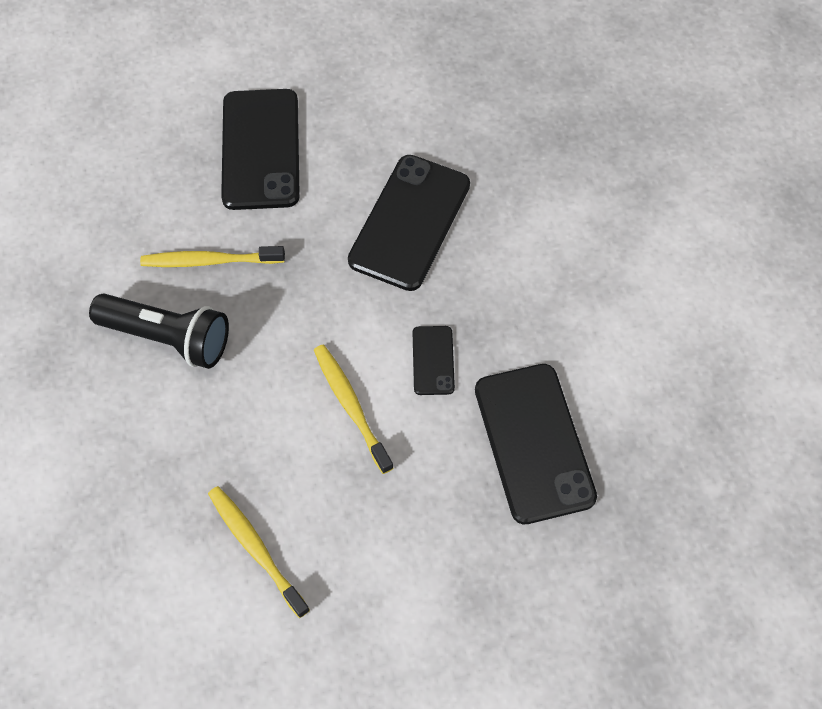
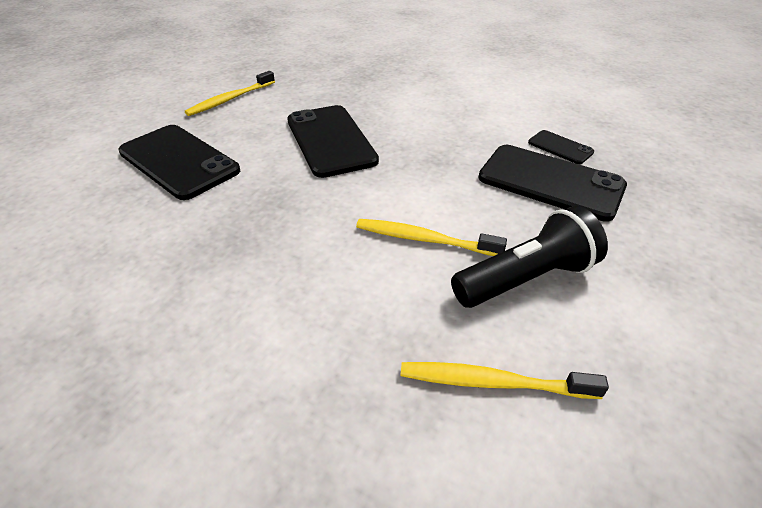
camera: 45 degrees left, 20 degrees down
(168, 338) = (222, 299): black flashlight -> black flashlight (525, 278)
(209, 261) = (205, 233): yellow toothbrush -> yellow toothbrush (230, 99)
(433, 360) = (438, 185): black phone -> black phone (560, 147)

